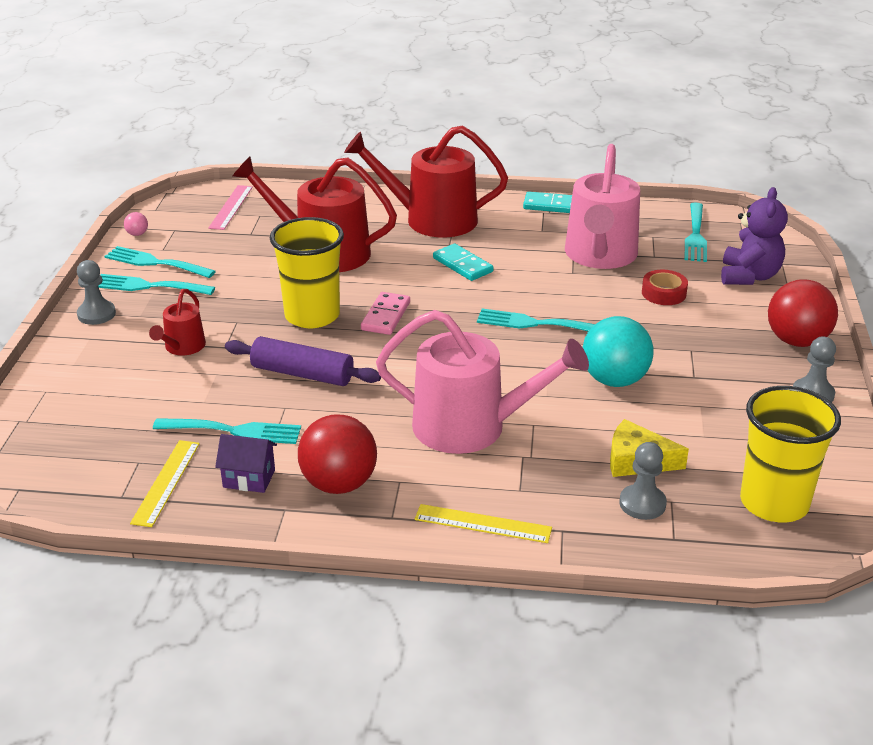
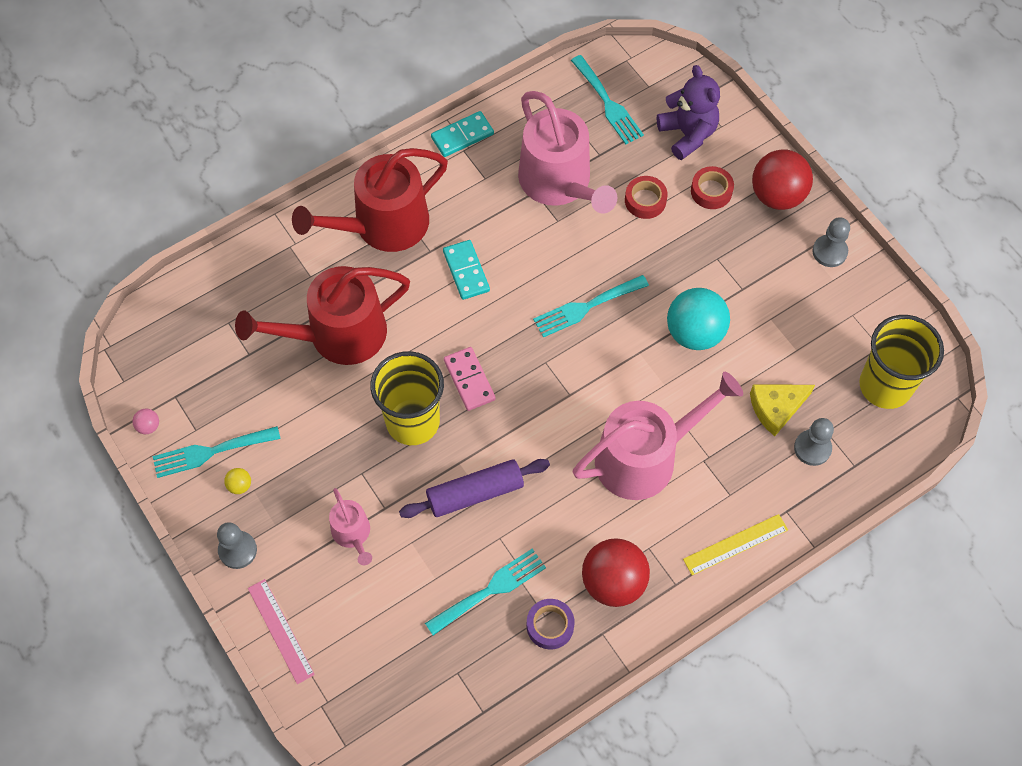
camera: 40 degrees left, 30 degrees up
(148, 286) = (240, 485): turquoise fork -> yellow ball
(166, 482) = (498, 675): yellow ruler -> none
(182, 347) = (352, 534): red watering can -> pink watering can
(231, 207) = (189, 329): pink ruler -> pink ruler (280, 631)
(249, 478) = (550, 626): purple house -> purple tape
(463, 265) = (466, 271): turquoise domino -> turquoise domino turned 60 degrees clockwise
(733, 313) = (711, 191): none -> red tape

